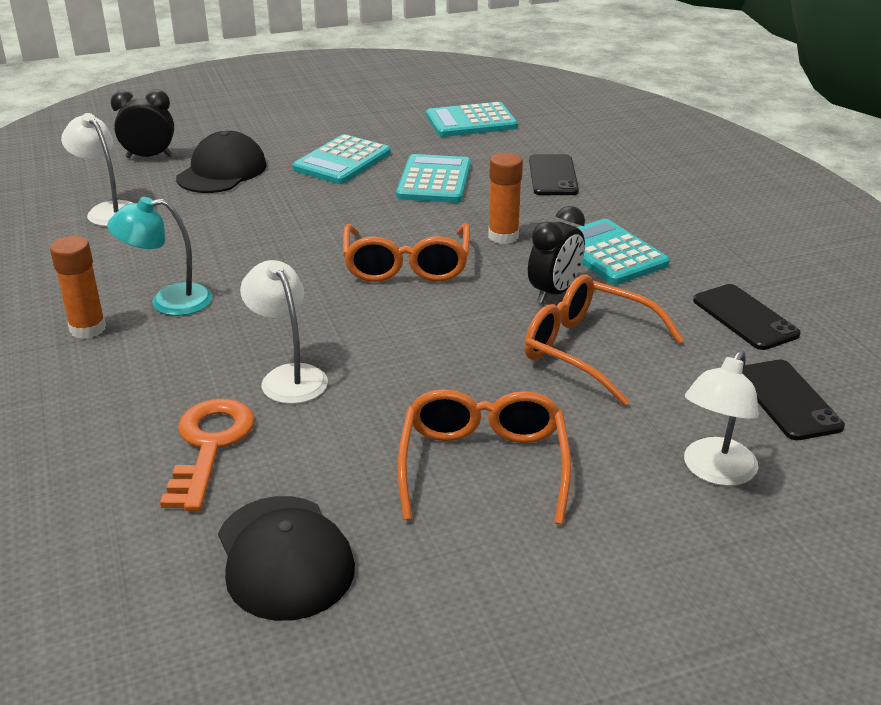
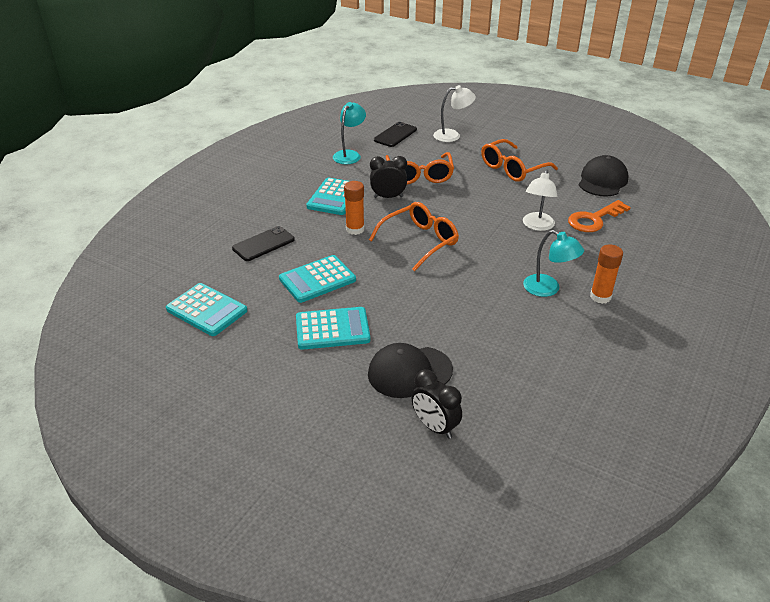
camera: 130 degrees left, 5 degrees up
(108, 210) = (517, 382): white lamp -> none
(745, 317) = (349, 155): black phone -> turquoise lamp

